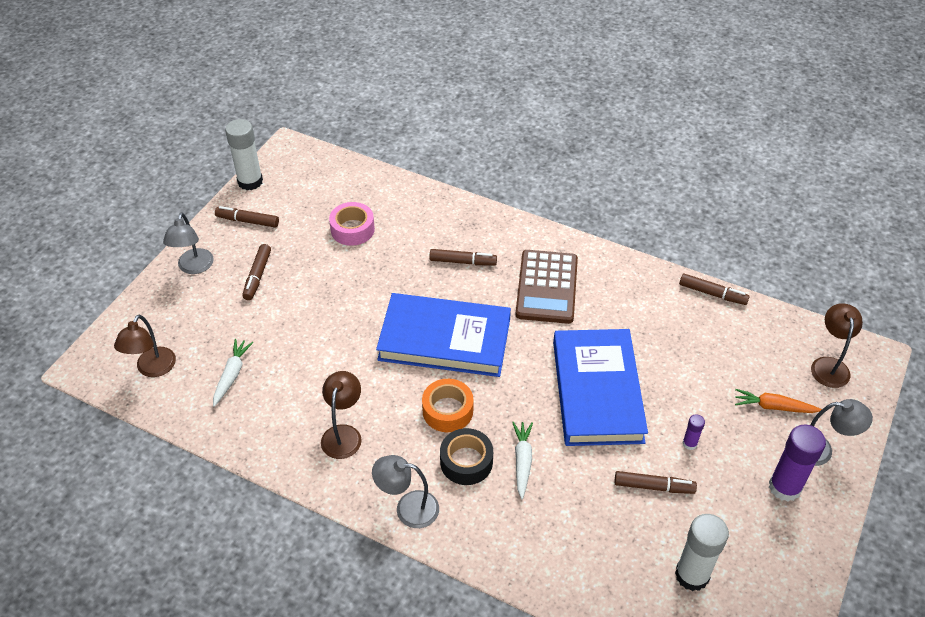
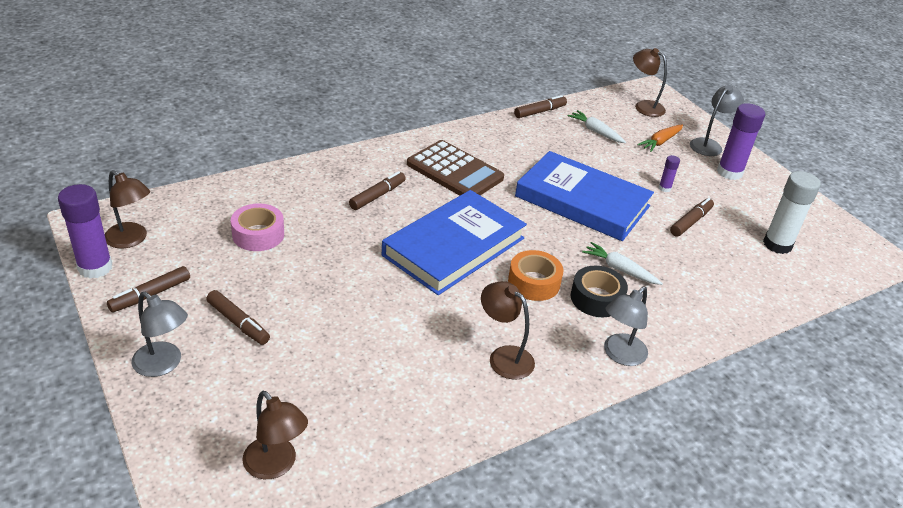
camera: 60 degrees left, 10 degrees down
(232, 375) = (353, 402): white carrot -> white carrot (596, 131)
(250, 181) = (95, 267): white glue stick -> purple glue stick
(290, 178) = (131, 240): none -> brown lamp

